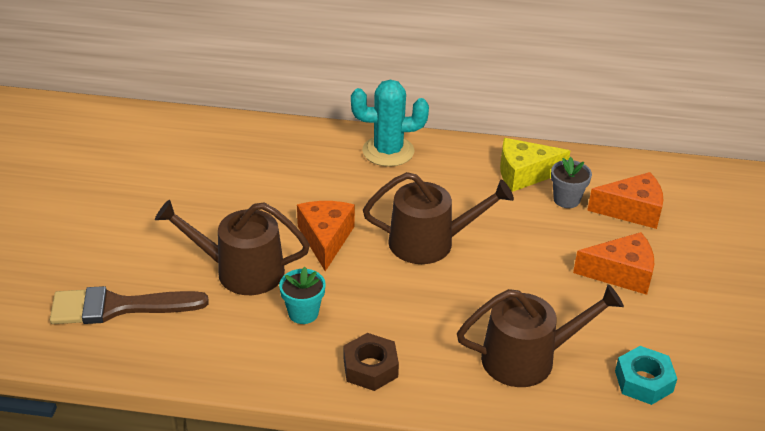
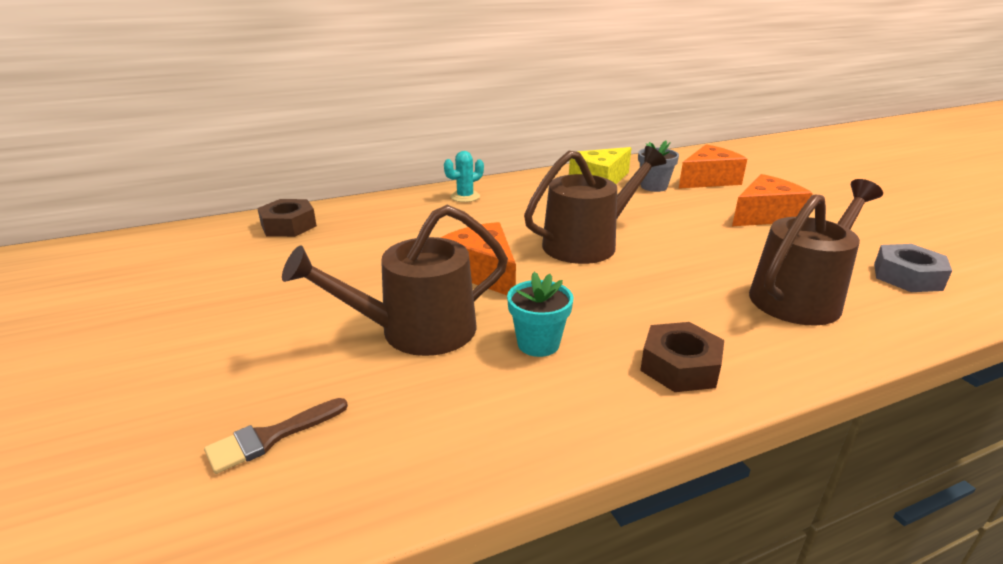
camera: 30 degrees left, 10 degrees down
(118, 307) = (270, 437): brown brush -> brown brush, size x0.53
(233, 137) = (289, 225): none -> brown nut
(388, 151) = (465, 197): turquoise cactus -> turquoise cactus, size x0.53
(643, 381) = (907, 277): turquoise nut -> grey nut

